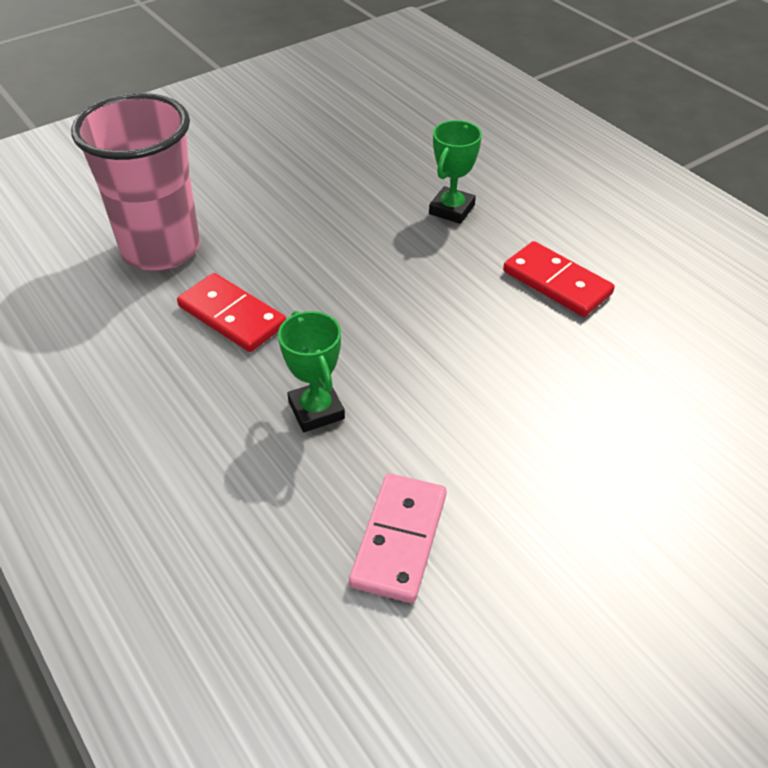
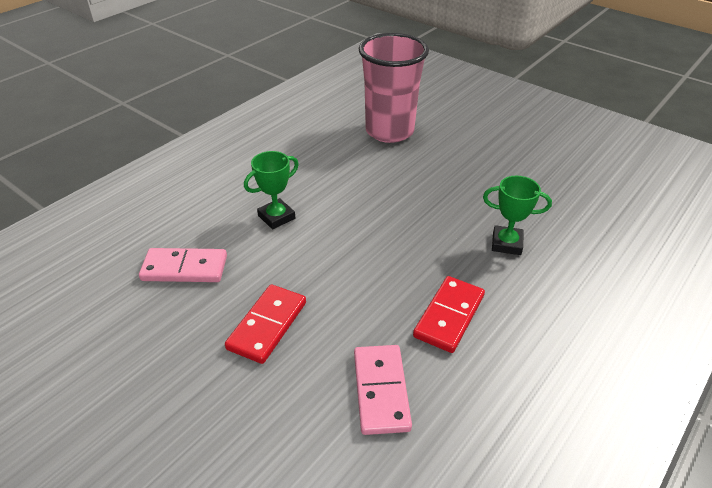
camera: 75 degrees right, 5 degrees down
(232, 316) = (344, 169): red domino -> red domino (267, 325)
(657, 360) = (381, 391): none -> pink domino

